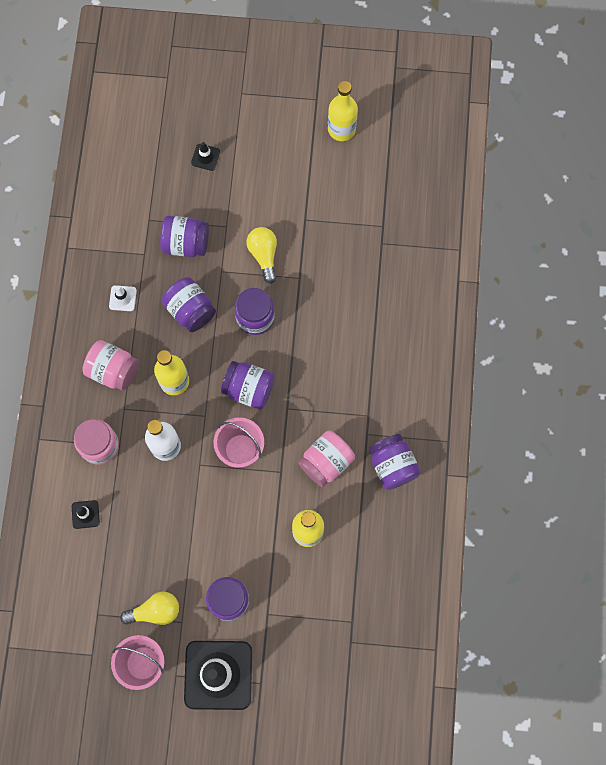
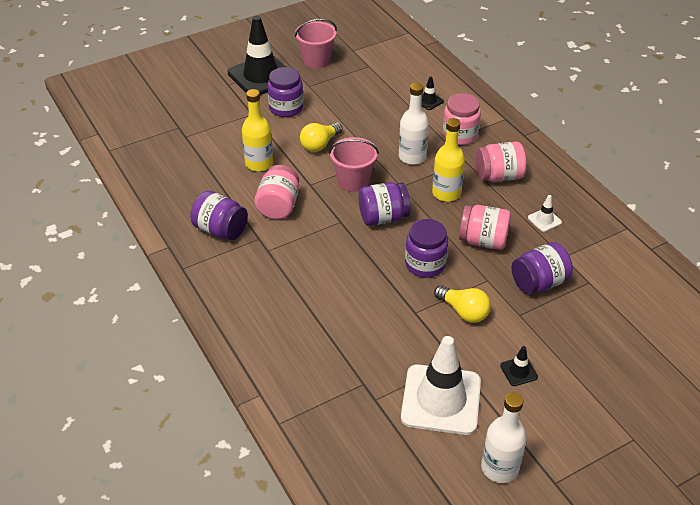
camera: 145 degrees right, 30 degrees down
(155, 611) = (332, 83): yellow light bulb -> yellow light bulb (320, 145)
(190, 310) = (483, 241): purple jar -> pink jar
(205, 157) = (599, 359): black traffic cone -> black traffic cone (518, 371)
(339, 197) = (441, 400): none -> white traffic cone
(341, 129) = (499, 468): yellow bottle -> white bottle

